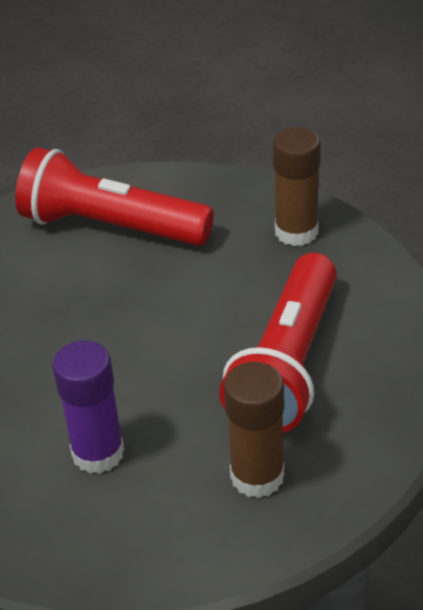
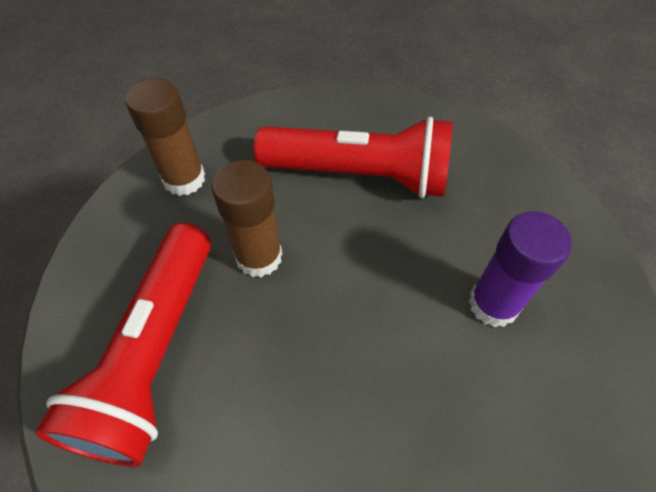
camera: 100 degrees left, 15 degrees up
(257, 476) = (482, 186): brown glue stick -> brown glue stick (259, 257)

